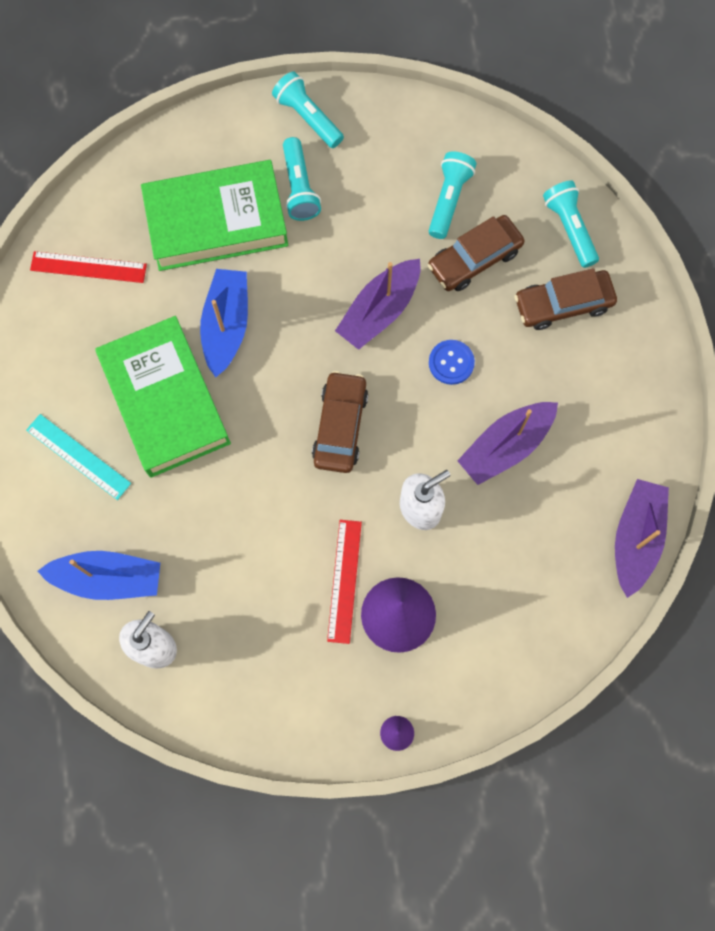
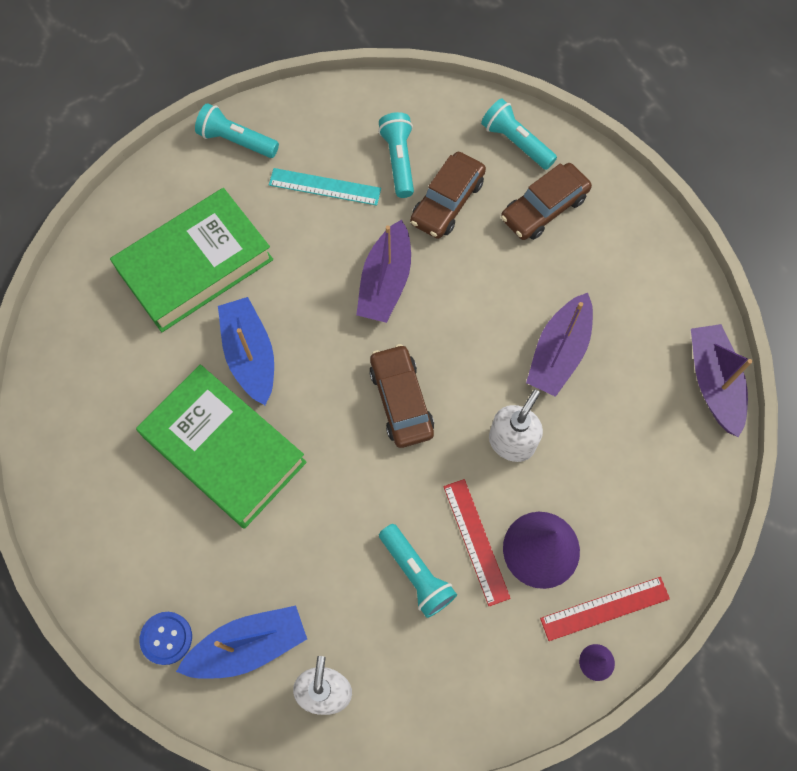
camera: 25 degrees left, 5 degrees down
(78, 456) = (164, 540): turquoise ruler -> turquoise ruler (325, 186)
(88, 267) = (91, 358): red ruler -> red ruler (605, 608)
(299, 187) = (259, 204): turquoise flashlight -> turquoise flashlight (416, 574)
(451, 363) = (472, 300): blue button -> blue button (166, 638)

